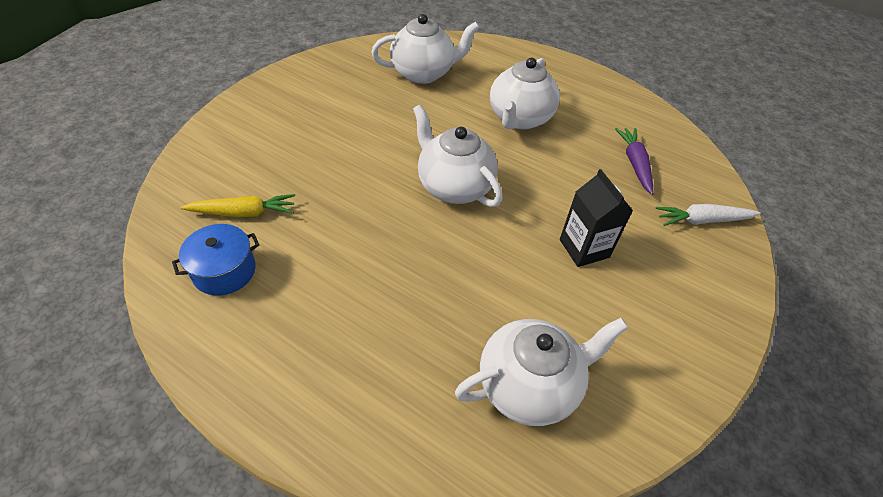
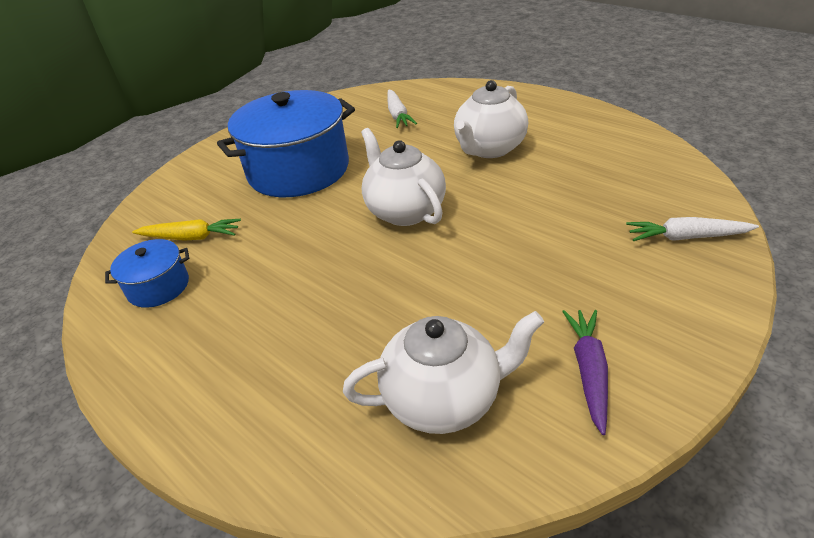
camera: 15 degrees right, 10 degrees down
(337, 135) = (298, 170): none -> blue pot
(423, 73) = (397, 115): white teapot -> white carrot
(584, 248) = (536, 265): black carton -> none
(635, 164) = (612, 185): purple carrot -> purple carrot (589, 371)

